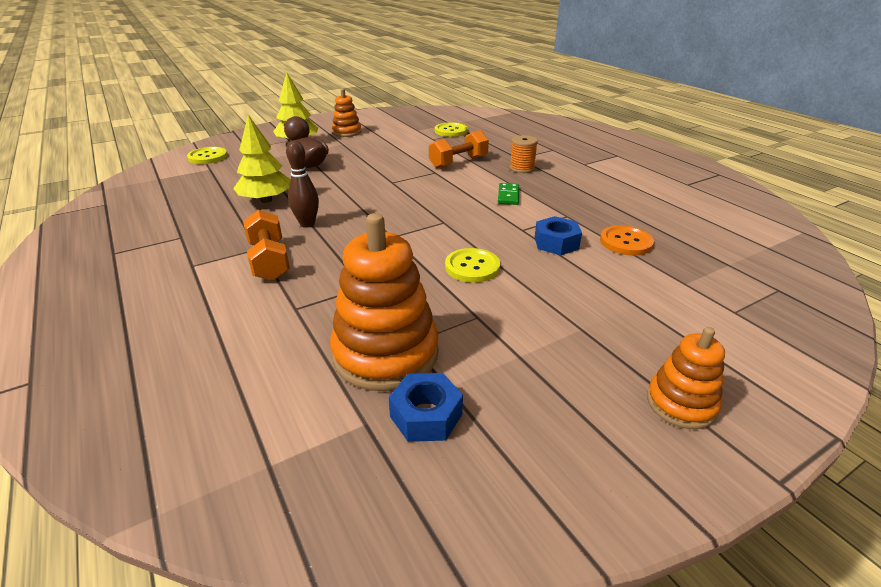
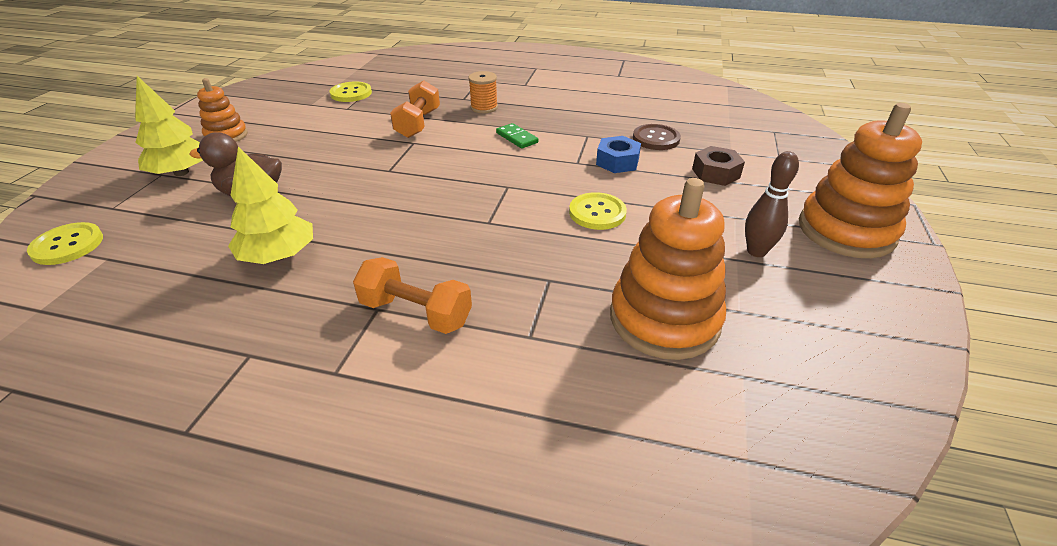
camera: 45 degrees left, 5 degrees up
(307, 224) = (382, 255): brown bowling pin -> brown bowling pin (756, 251)
(426, 415) = (763, 339): blue nut -> none
(626, 242) = (656, 139): orange button -> brown button
(632, 291) = (715, 173): none -> brown nut
(681, 403) = (846, 231): orange stacking toy -> orange stacking toy, size x1.77

